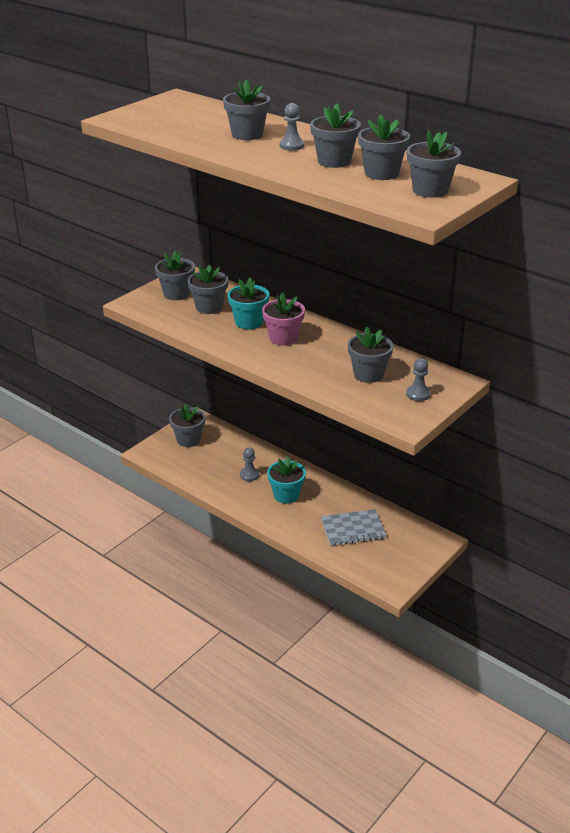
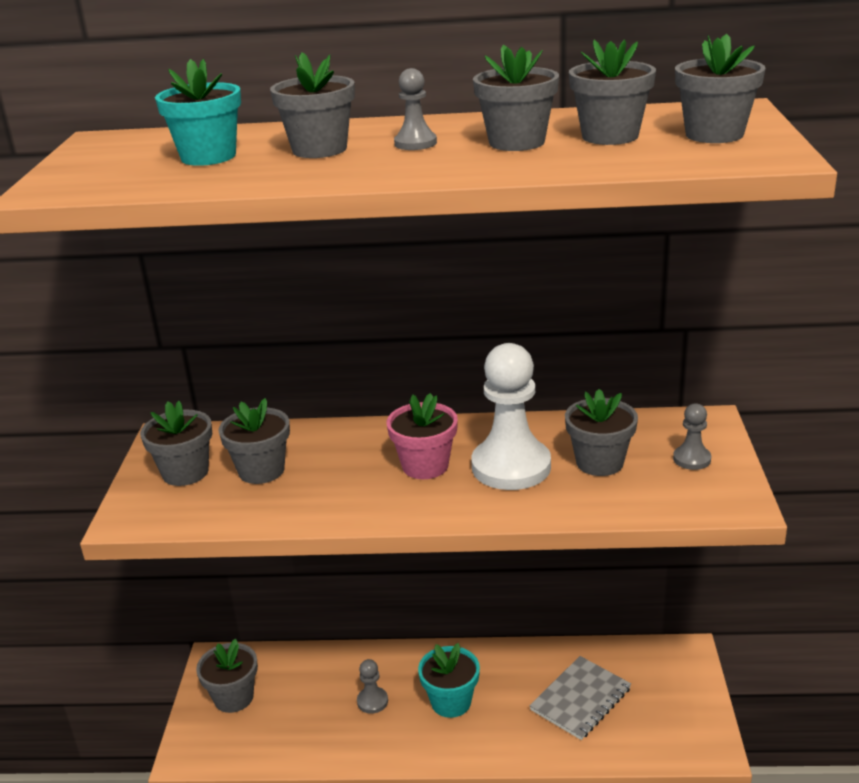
camera: 35 degrees left, 5 degrees down
(249, 322) = (348, 466): turquoise flower pot -> turquoise flower pot (208, 157)
(322, 356) = (511, 467): none -> white pawn

